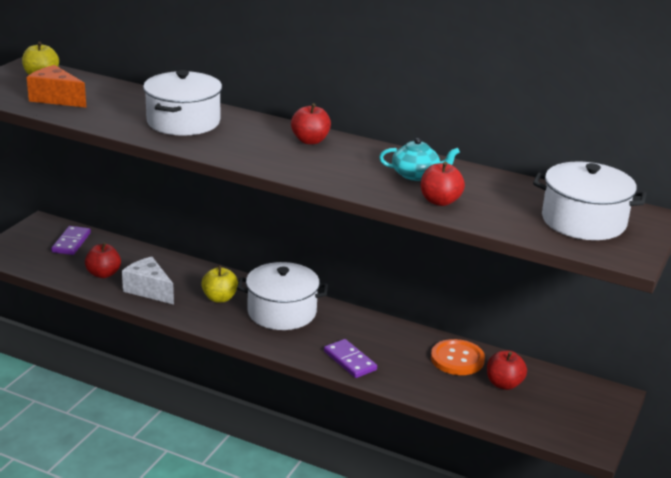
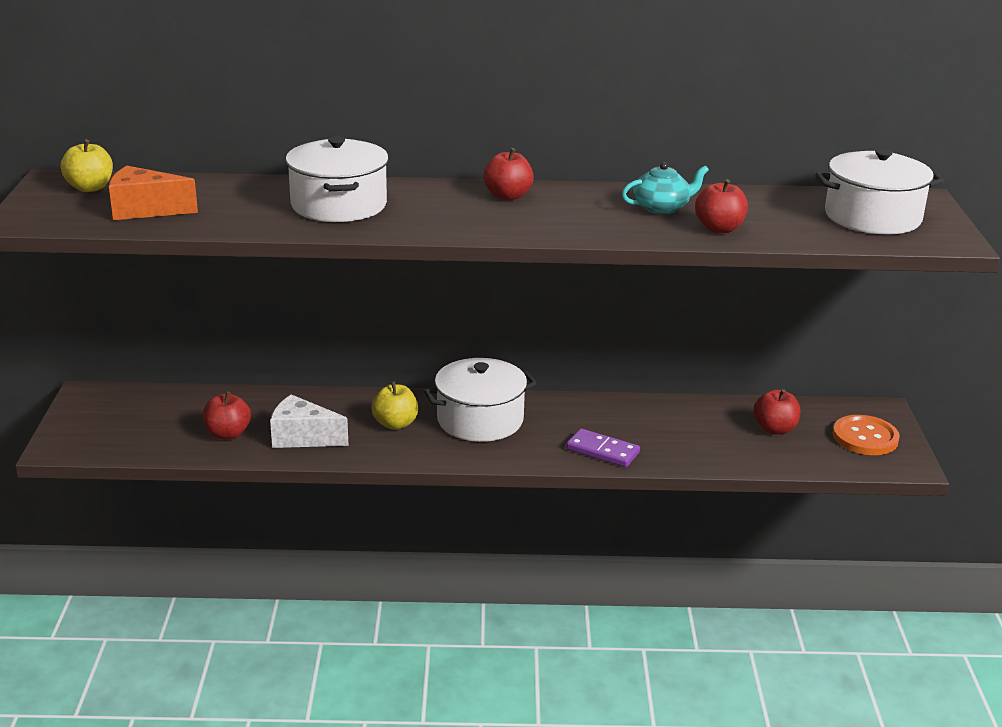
camera: 25 degrees left, 0 degrees up
(71, 242) = (149, 408): purple domino -> none
(457, 359) = (707, 417): orange button -> orange button (865, 437)

